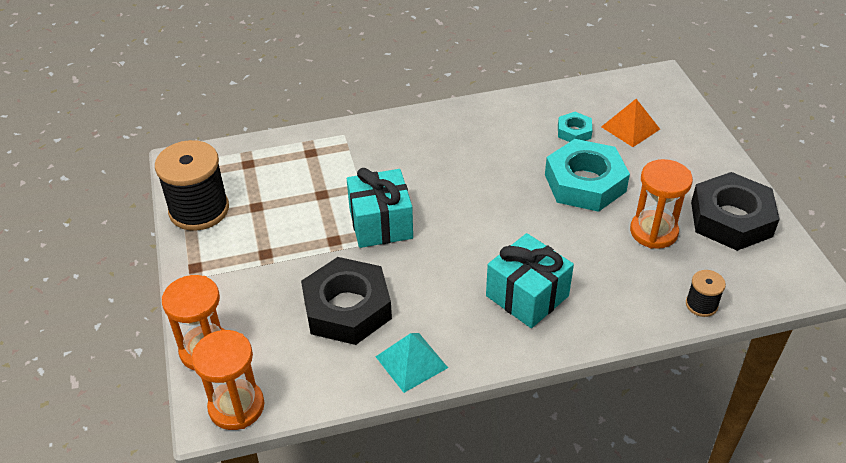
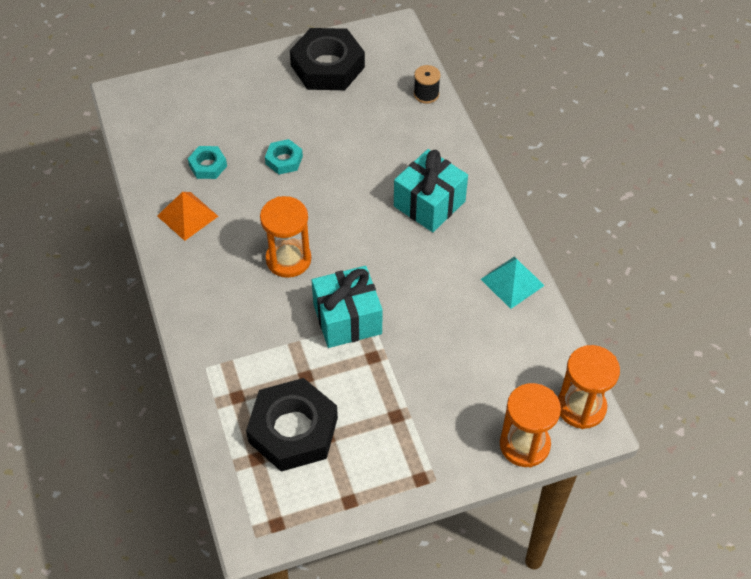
camera: 95 degrees left, 10 degrees up
(199, 210) = (334, 494): black spool -> none
(347, 308) = (459, 335): black nut -> black nut (293, 430)
(585, 183) = (284, 160): turquoise nut -> turquoise nut, size x0.48
(630, 128) = (203, 123): orange pyramid -> orange pyramid (187, 216)
(653, 232) = (346, 116): orange hourglass -> orange hourglass (288, 259)

